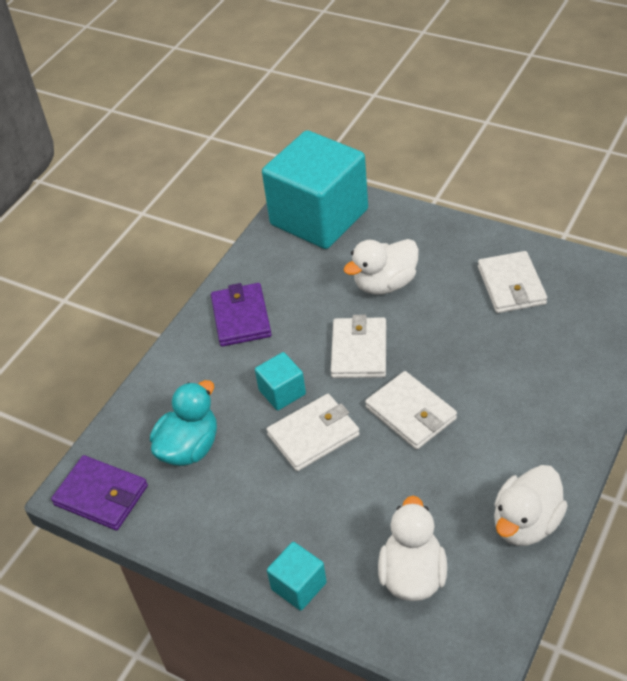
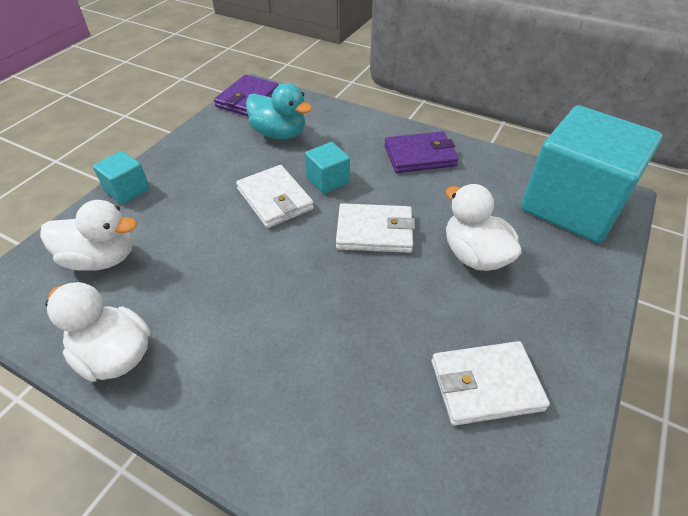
camera: 85 degrees right, 0 degrees up
(411, 413) = (286, 267): white wallet -> none

